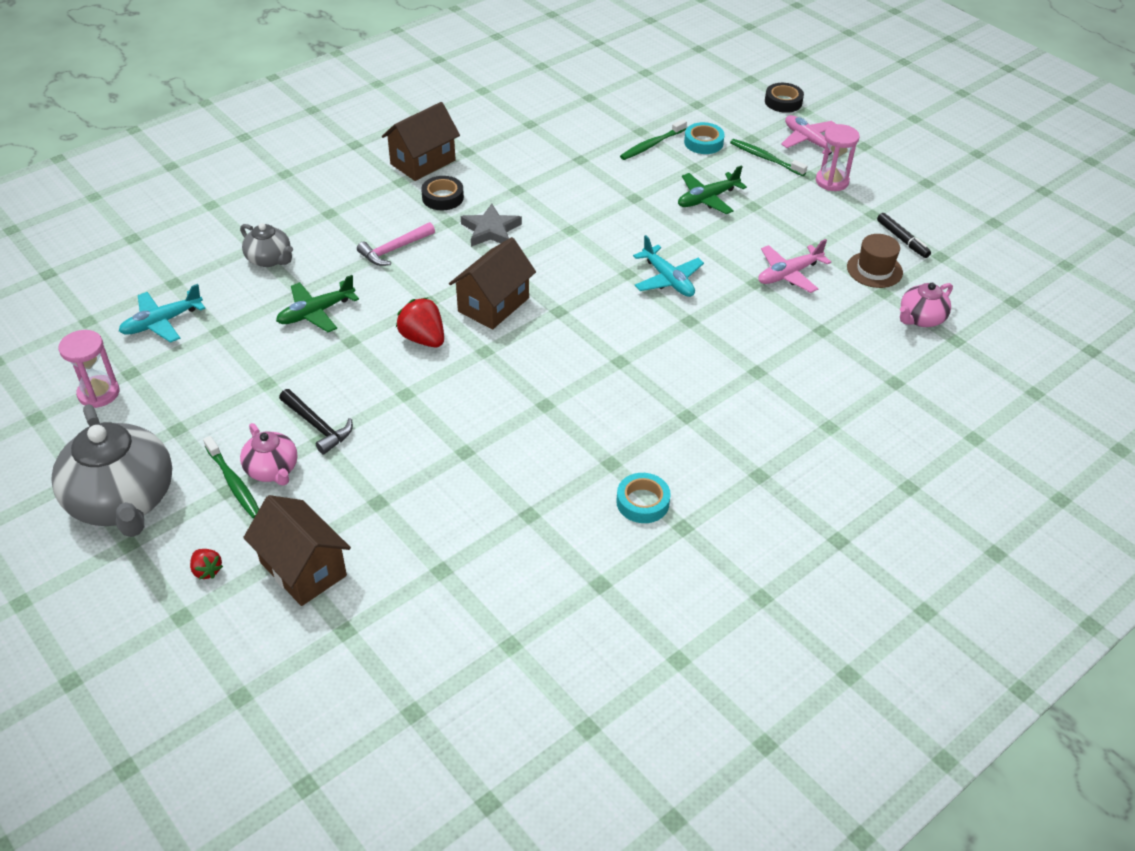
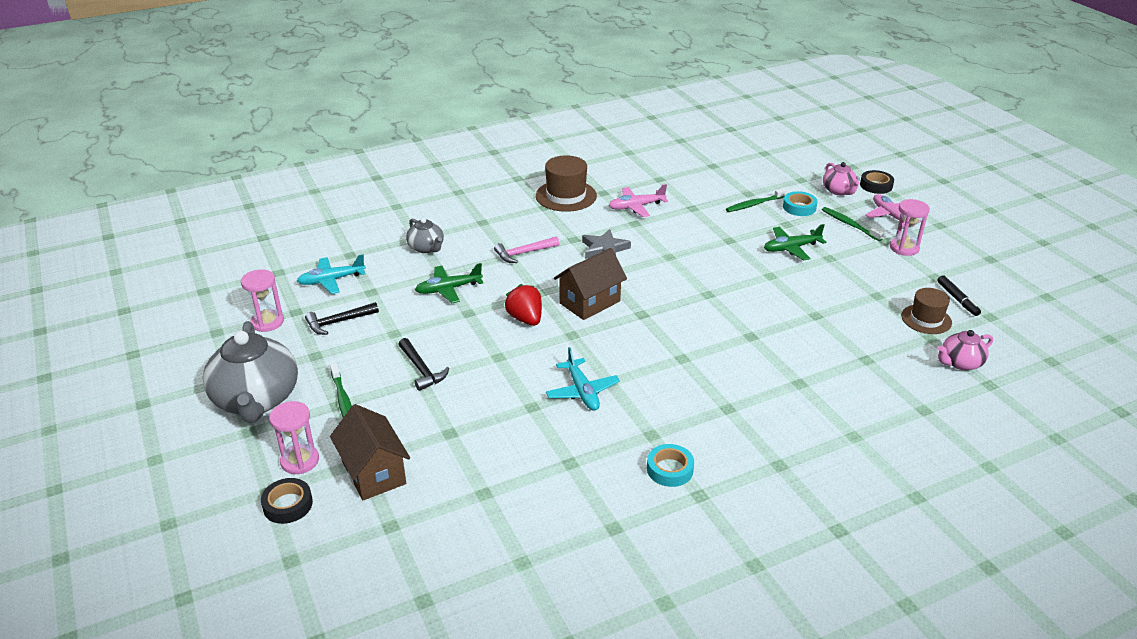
camera: 15 degrees right, 10 degrees down
(191, 379) = (338, 322): none -> black hammer
(207, 570) = (300, 461): red strawberry -> pink hourglass
(272, 470) = (376, 396): pink teapot -> pink teapot (838, 191)
(423, 162) = (566, 196): brown house -> brown hat
(443, 197) = (573, 222): black tape -> black tape (288, 505)
(668, 279) = (740, 303): turquoise plane -> turquoise plane (582, 391)
(789, 274) = (847, 313): pink plane -> pink plane (636, 207)

